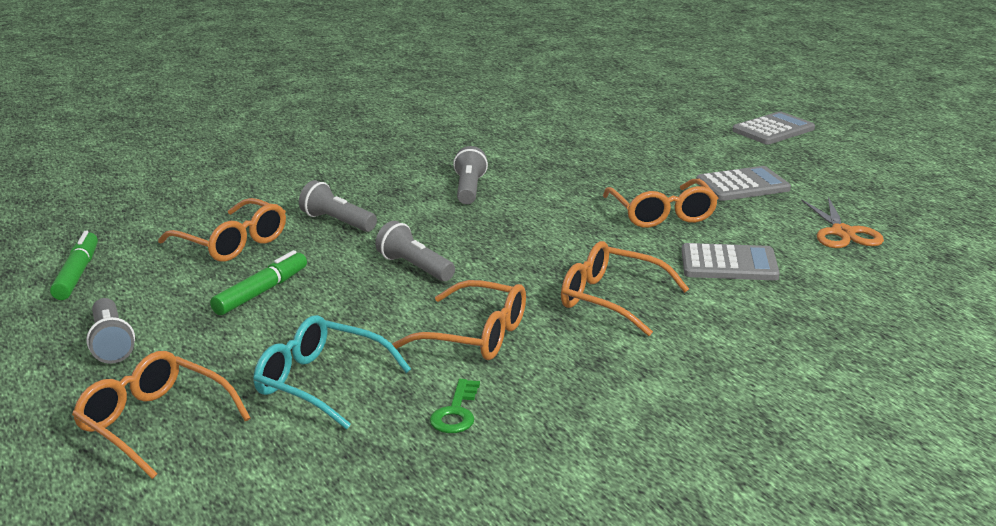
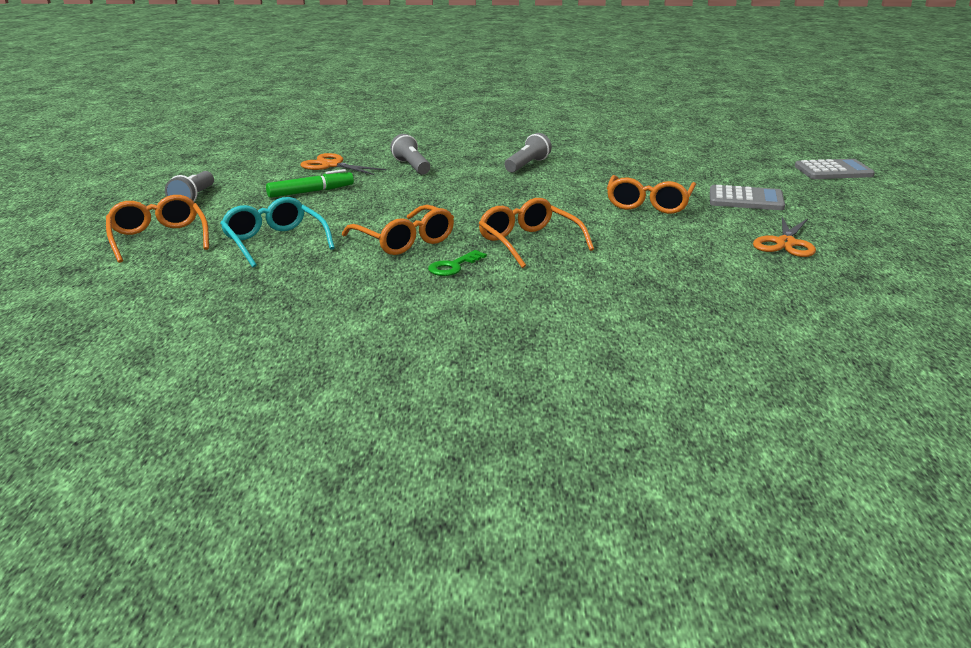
camera: 30 degrees right, 0 degrees up
(77, 274) = (225, 163): green marker -> none
(232, 243) = (332, 165): orange glasses -> orange scissors
(414, 267) = (423, 199): grey flashlight -> none
(456, 412) = (329, 276): green key -> green key (453, 266)
(729, 264) = (654, 242): grey calculator -> none

